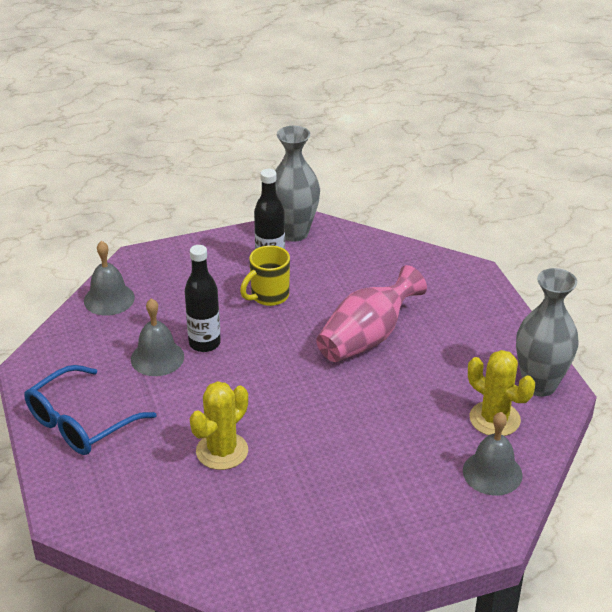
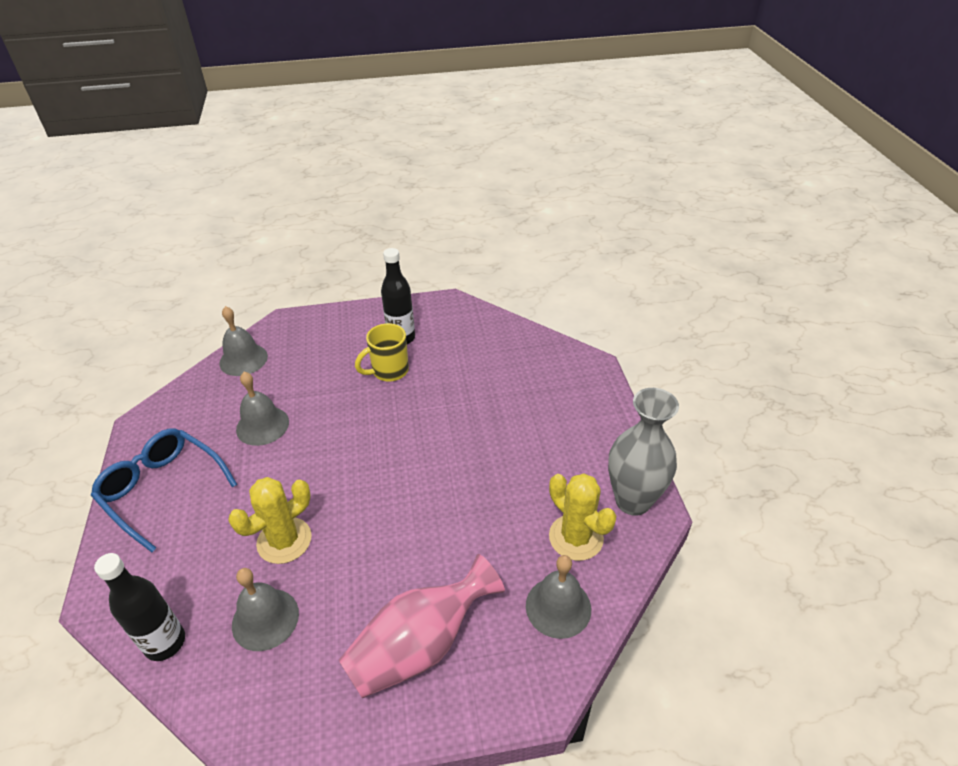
camera: 10 degrees right, 5 degrees up
(80, 423) = (162, 489): blue glasses -> blue glasses turned 75 degrees clockwise
(204, 343) = (312, 415): black bottle -> black bottle (165, 642)
(230, 512) = (265, 619): none -> grey bell
(294, 233) = (433, 309): grey vase -> none
(367, 338) = (469, 426): pink vase -> pink vase (420, 645)

